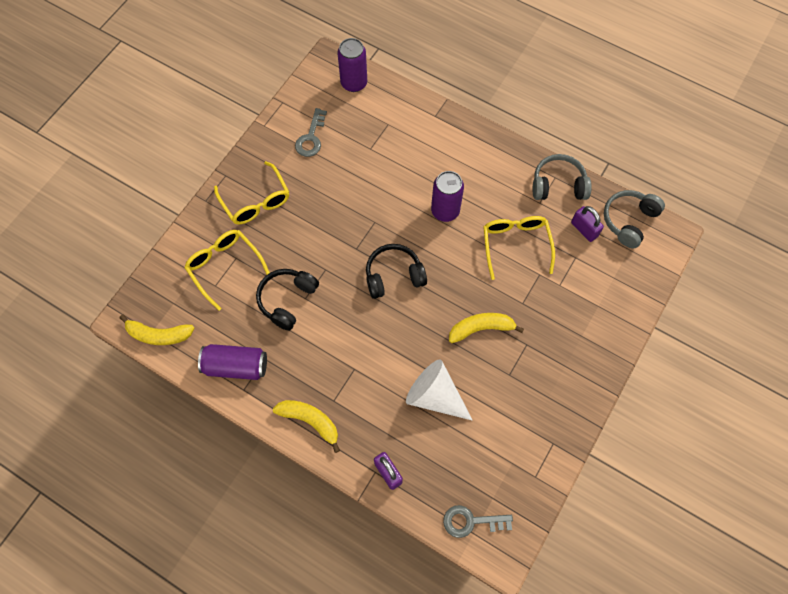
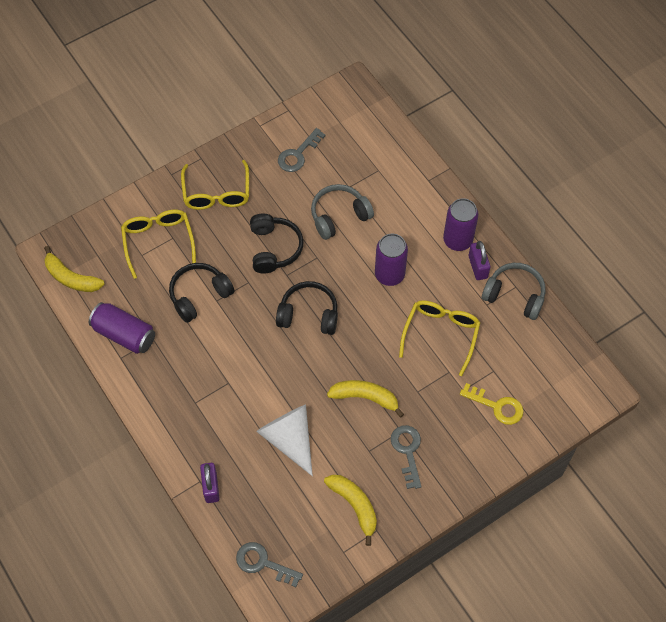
camera: 25 degrees right, 5 degrees down
(310, 421) = (165, 411): yellow banana -> yellow banana (354, 505)
(333, 229) = (274, 248): none -> black headphones
(354, 83) = (366, 118): purple can -> purple can (457, 240)
(542, 360) = (407, 451): none -> grey key
(584, 229) = (516, 348): purple padlock -> purple padlock (477, 267)
(594, 286) = (497, 406): none -> yellow key
(629, 221) = (567, 358): grey headphones -> grey headphones (339, 216)

